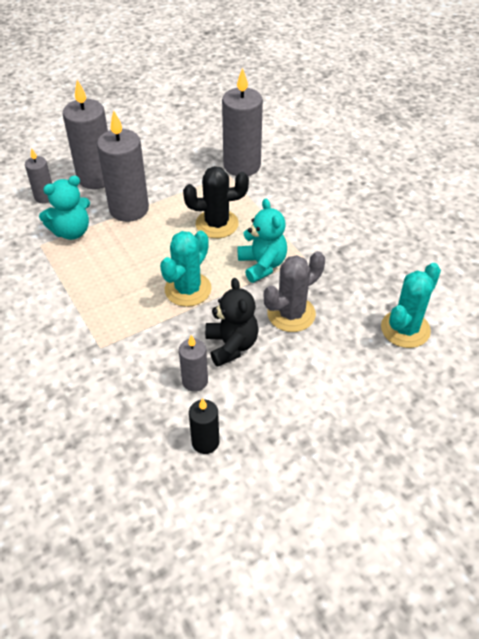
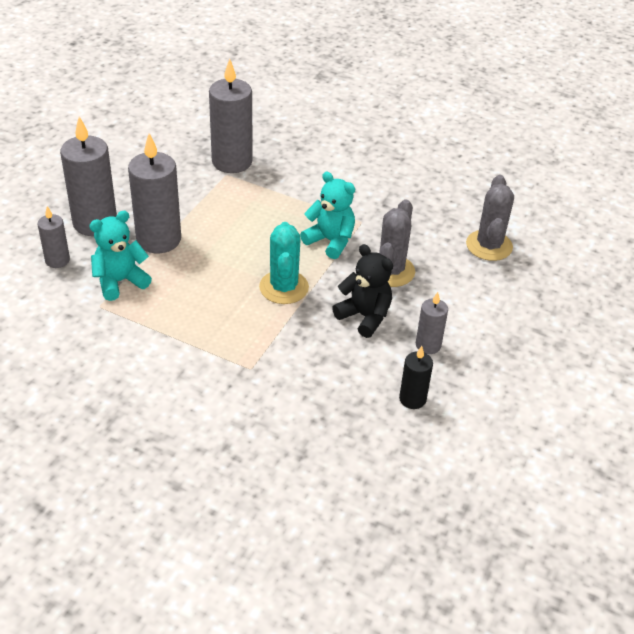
camera: 35 degrees left, 5 degrees down
(71, 231) = (120, 281): turquoise teddy bear -> turquoise teddy bear turned 150 degrees counterclockwise
(195, 381) = (360, 358): grey candle -> grey candle (428, 345)
(217, 224) = (257, 222): black cactus -> none
(405, 329) = (489, 245): turquoise cactus -> grey cactus

